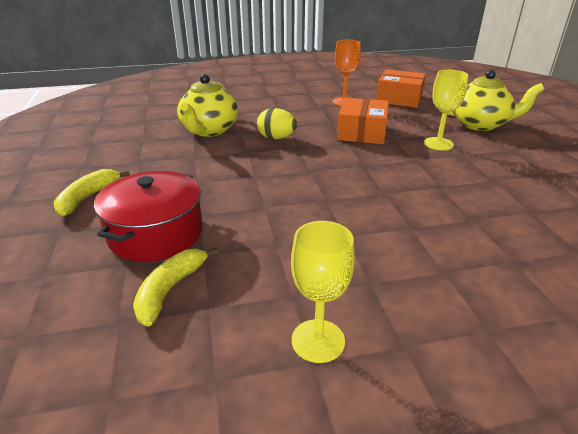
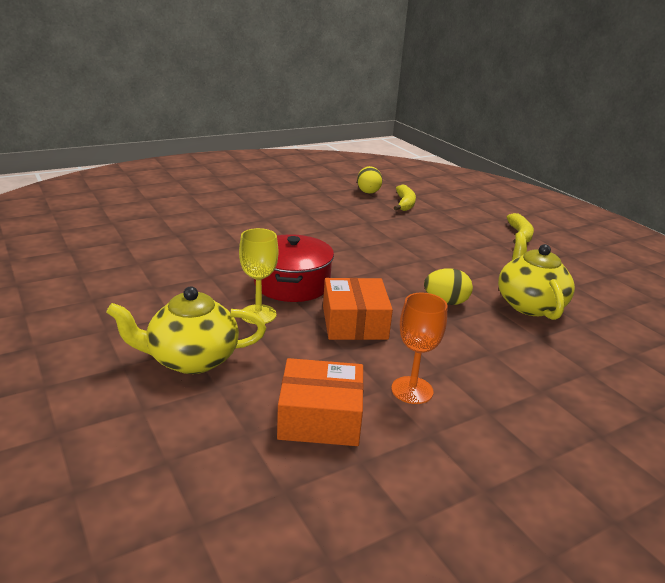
camera: 160 degrees right, 5 degrees down
(156, 233) = (444, 221): red pot -> red pot (291, 284)
(206, 352) = (368, 191): none -> yellow egg
(318, 340) = (324, 196): yellow goblet -> none

